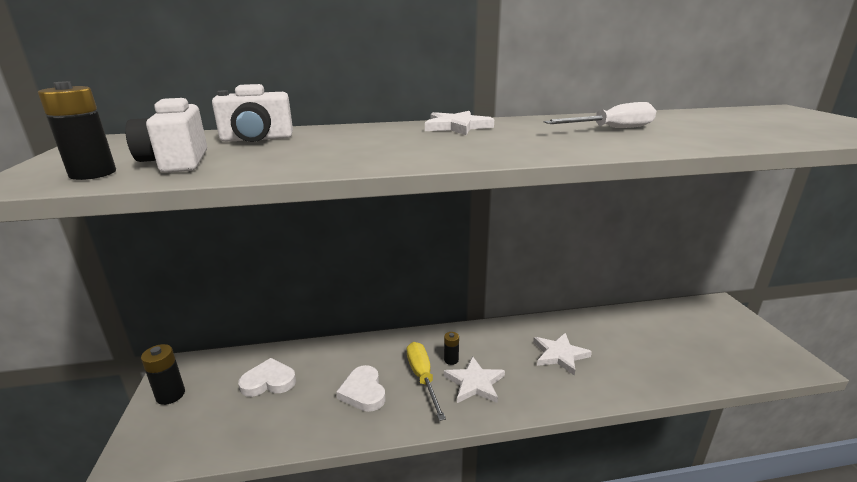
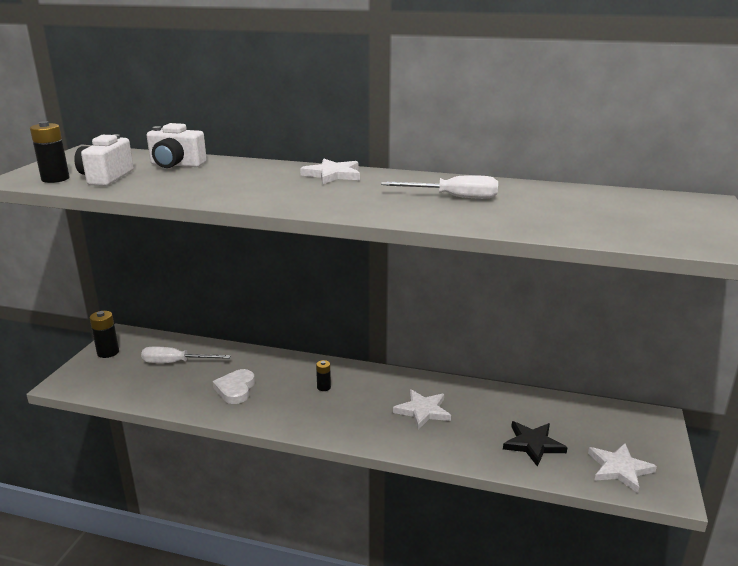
camera: 25 degrees right, 0 degrees up
(269, 381) = (176, 362): white heart -> white screwdriver
(423, 378) = (288, 393): yellow screwdriver -> none
(475, 383) = (326, 409): white star -> white star (619, 469)
(672, 357) = (533, 444): none -> black star

